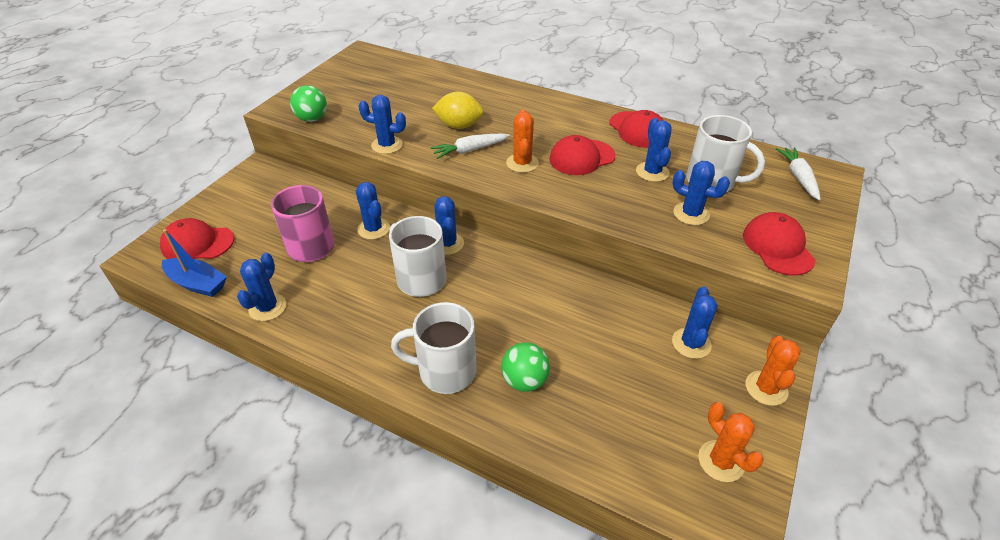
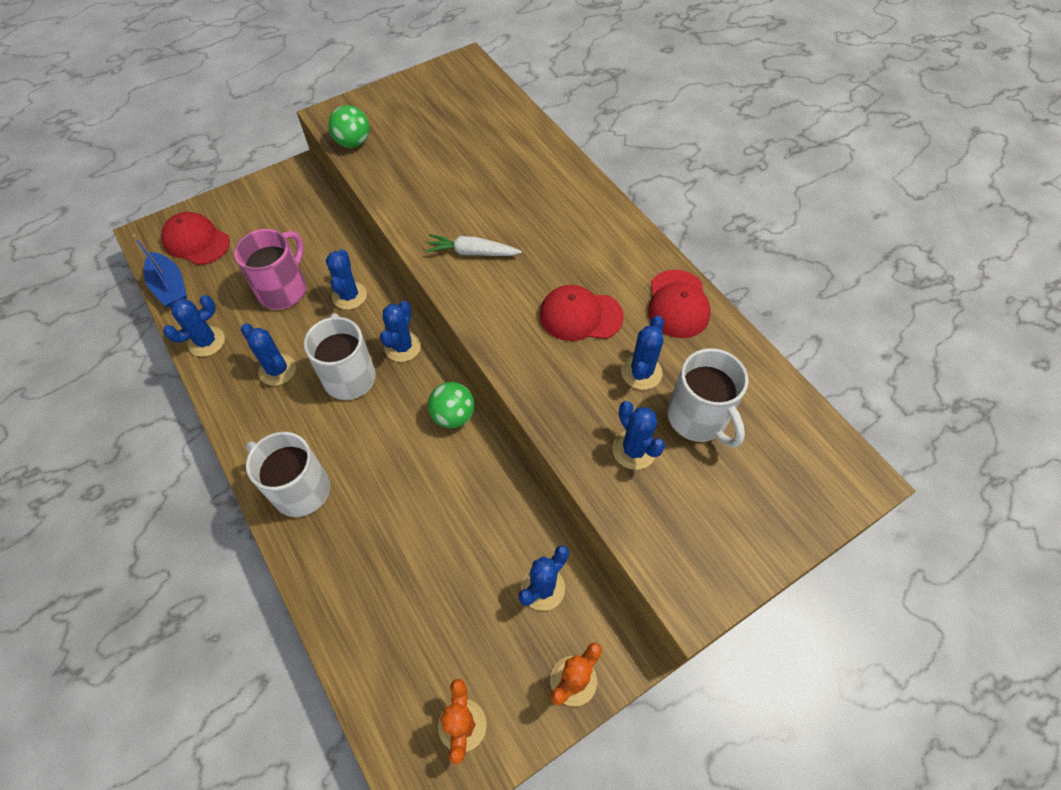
camera: 30 degrees right, 15 degrees up
(387, 145) = (397, 209): blue cactus -> blue cactus (277, 370)
(459, 126) = (487, 213): yellow lemon -> none
(522, 163) = (511, 294): orange cactus -> none
(524, 380) = (357, 538): green ball -> green ball (453, 416)
(777, 247) = (691, 543): red cap -> none
(798, 177) = (811, 463): white carrot -> none

